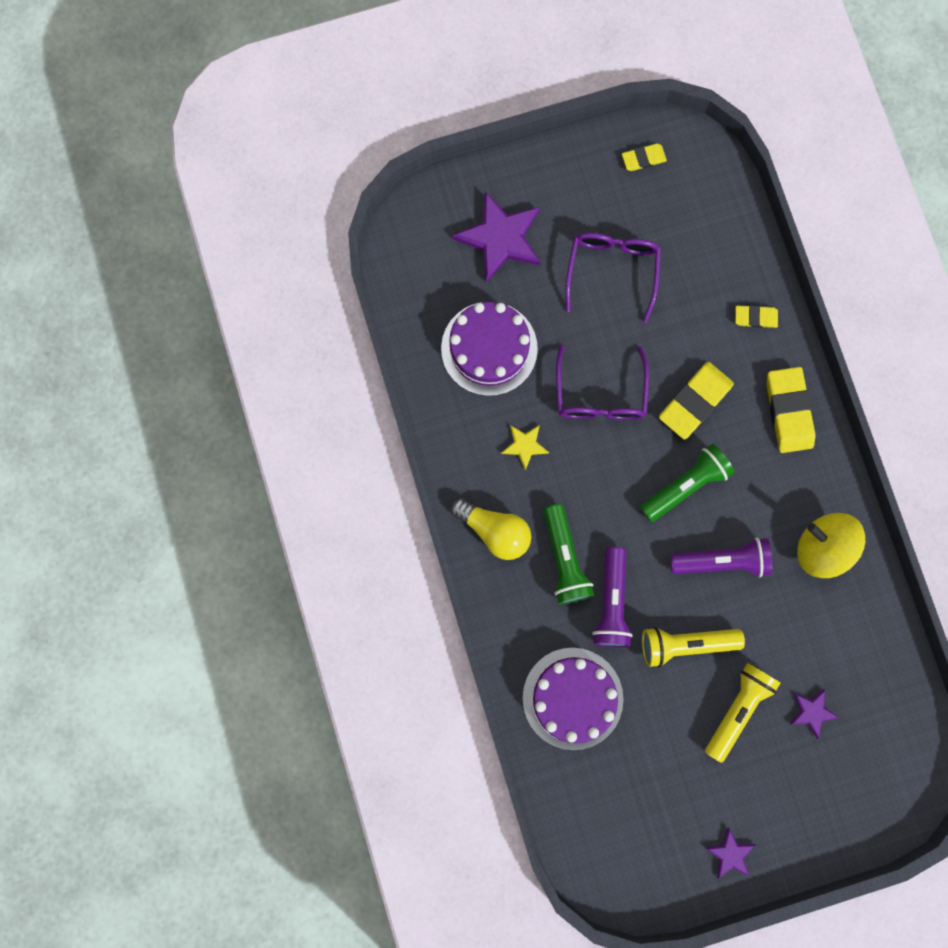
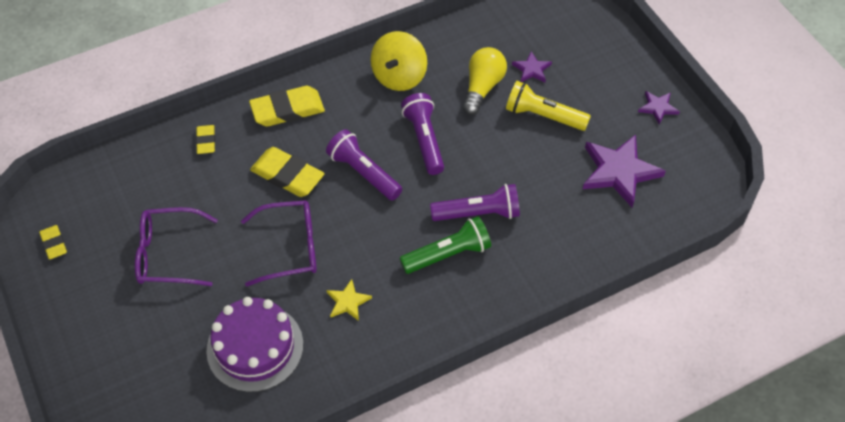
camera: 100 degrees left, 25 degrees down
(494, 531) = (434, 315): yellow light bulb -> yellow light bulb (482, 87)
(500, 238) = (139, 355): purple star -> purple star (619, 172)
(572, 698) = (569, 231): purple cake -> none
(685, 485) = (363, 173): green flashlight -> purple flashlight
(685, 644) = (500, 156): yellow flashlight -> none

